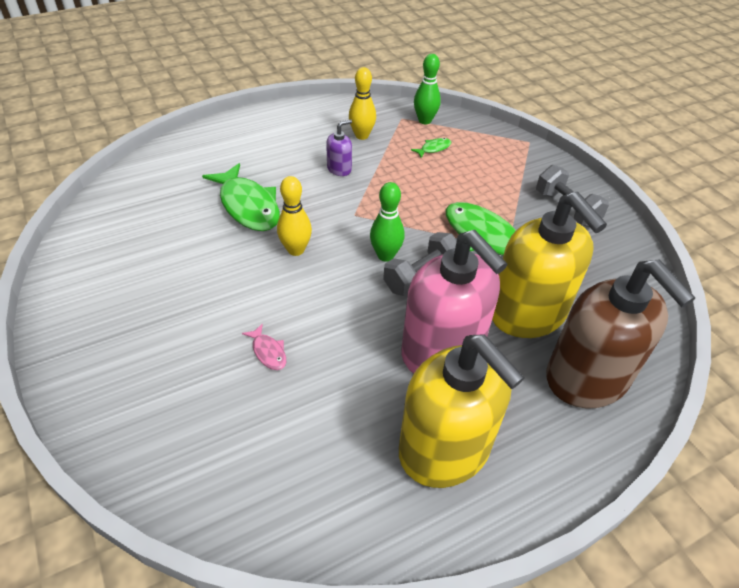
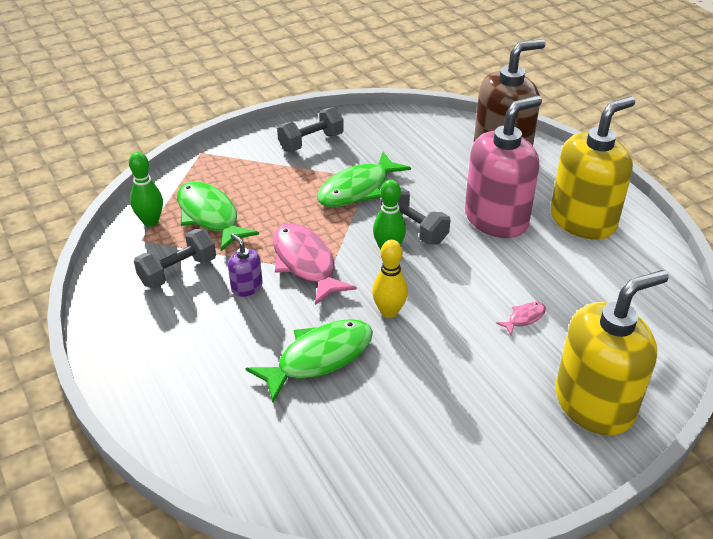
camera: 90 degrees left, 5 degrees down
(361, 136) = (178, 271): yellow bowling pin -> grey dumbbell
(368, 201) = (305, 263): none -> pink fish
(433, 148) = (210, 216): green fish -> green fish, size x2.26
(527, 314) = (445, 174): yellow soap dispenser -> yellow soap dispenser (594, 403)

